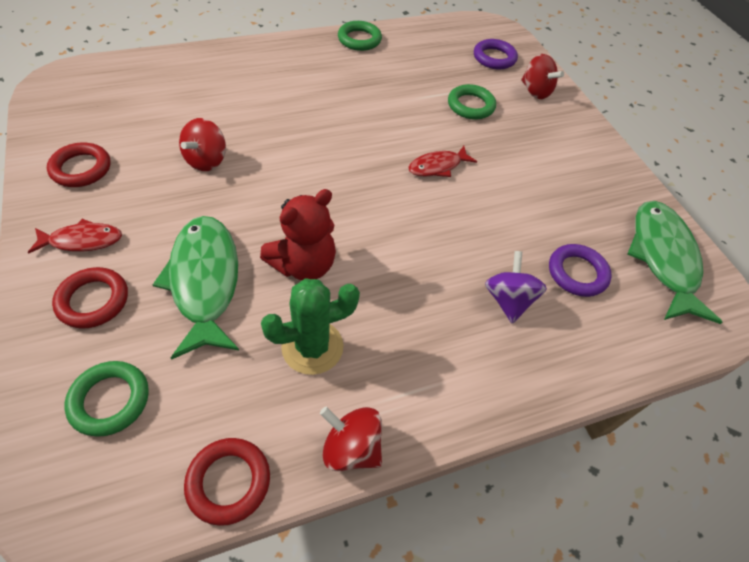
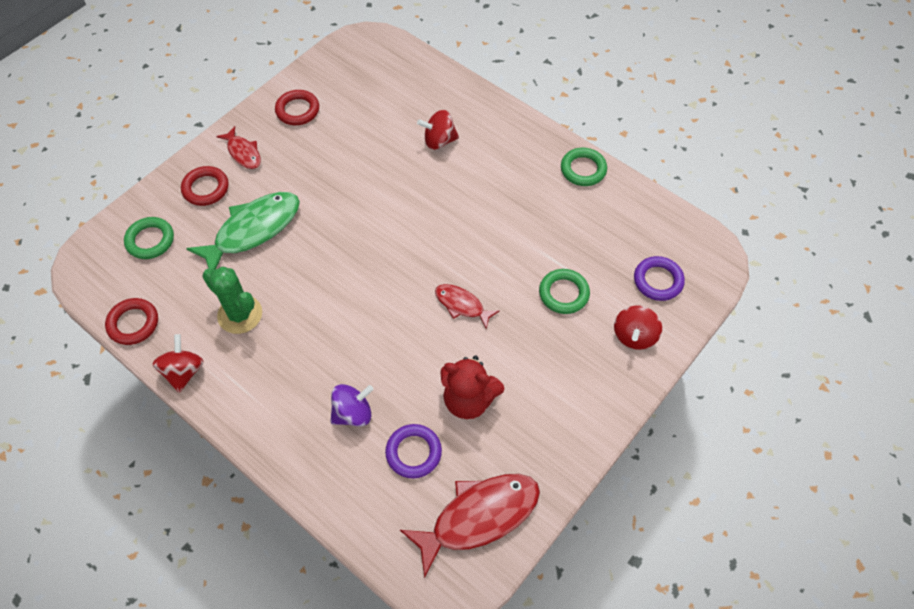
camera: 65 degrees right, 5 degrees up
(206, 160) = (354, 165): red spinning top -> red spinning top (439, 141)
(303, 264) = (301, 273): red teddy bear -> red teddy bear (468, 400)
(663, 258) = (479, 517): green fish -> red fish

